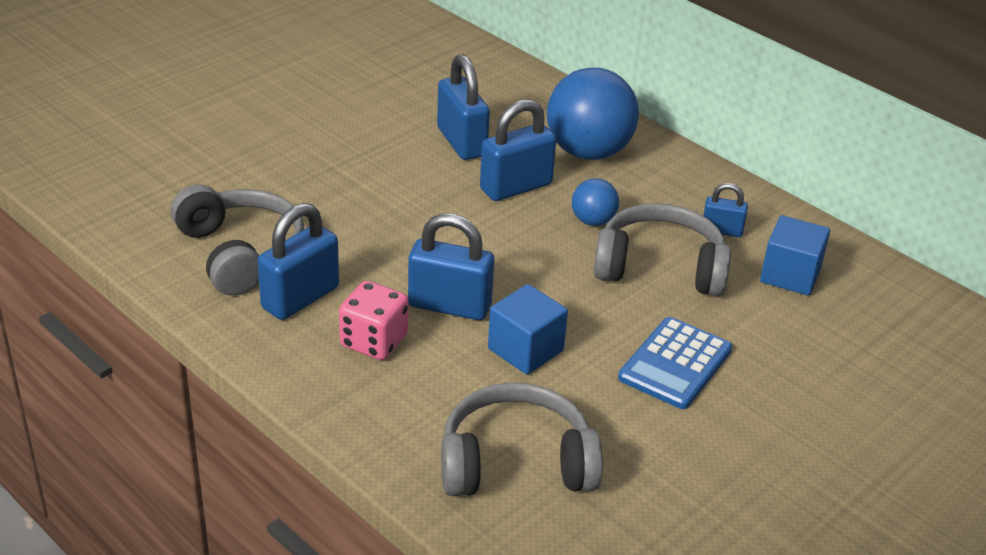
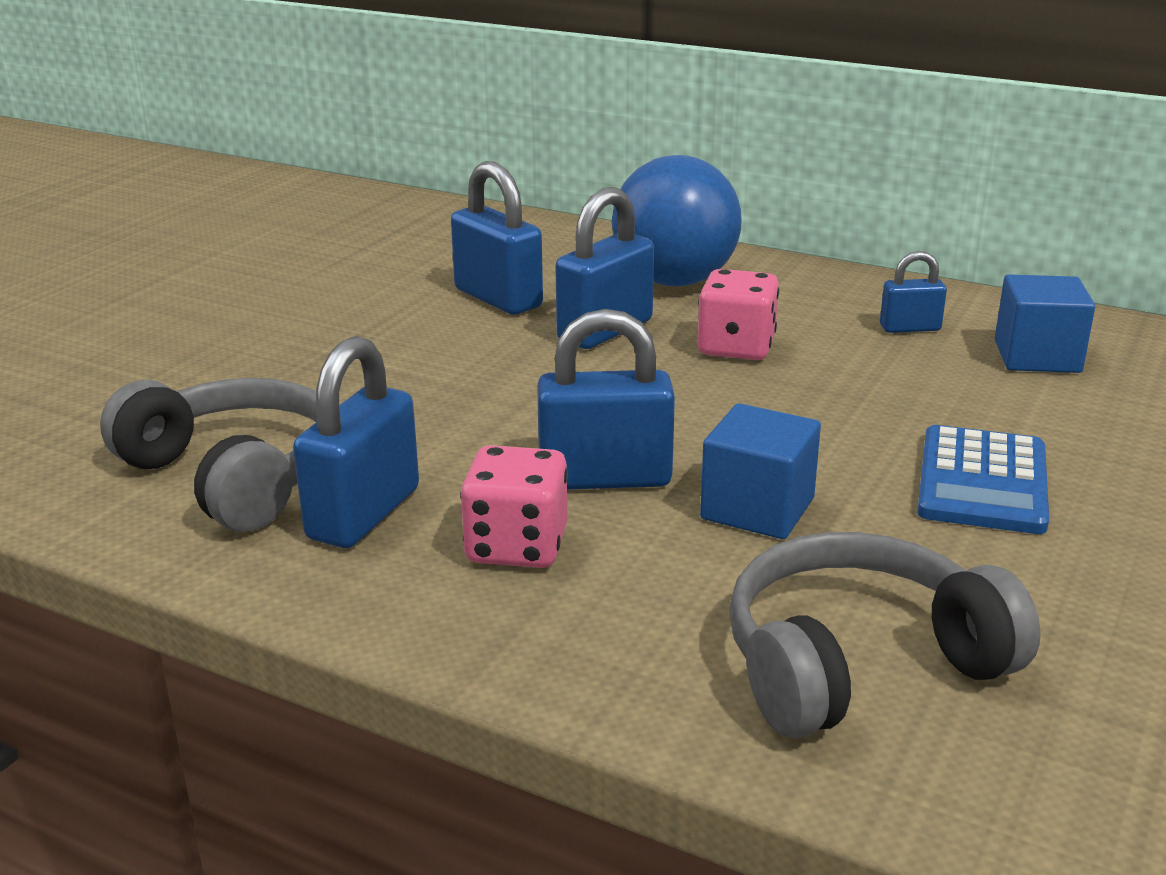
camera: 15 degrees left, 10 degrees down
(593, 221) = (736, 347): blue ball -> pink dice
(660, 268) = (866, 379): grey headphones -> none

